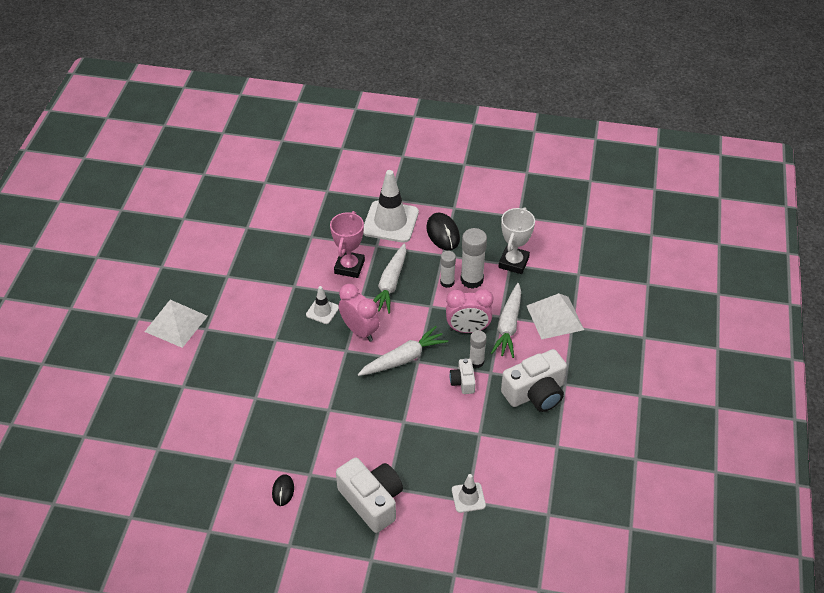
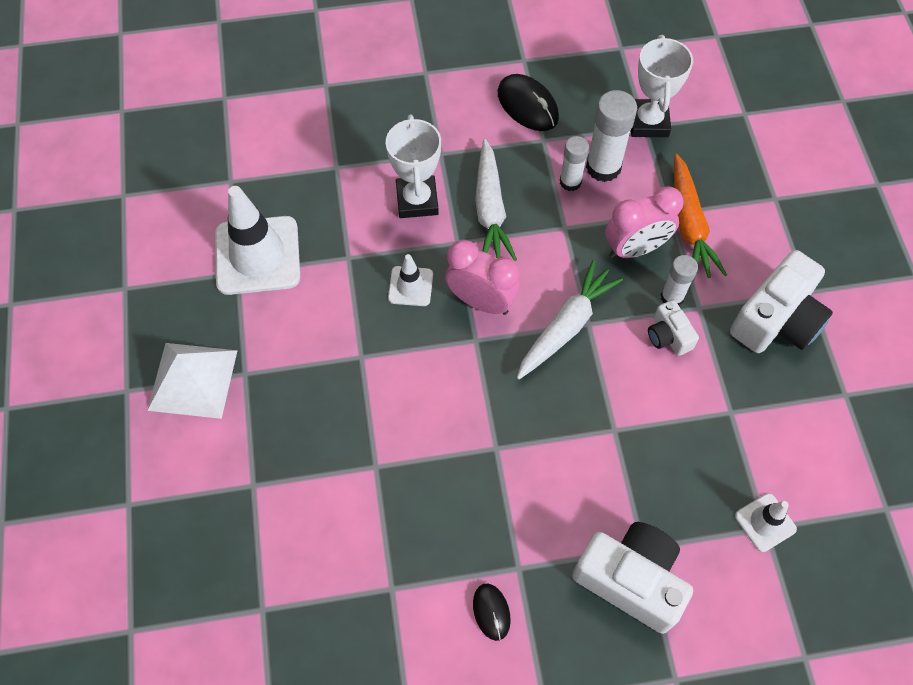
camera: 20 degrees left, 15 degrees up
(349, 267) = (417, 200): pink trophy -> white trophy
(390, 222) = (443, 109): white traffic cone -> white traffic cone (257, 255)
(508, 326) = (689, 225): white carrot -> orange carrot
(554, 317) = (745, 191): white pyramid -> none

